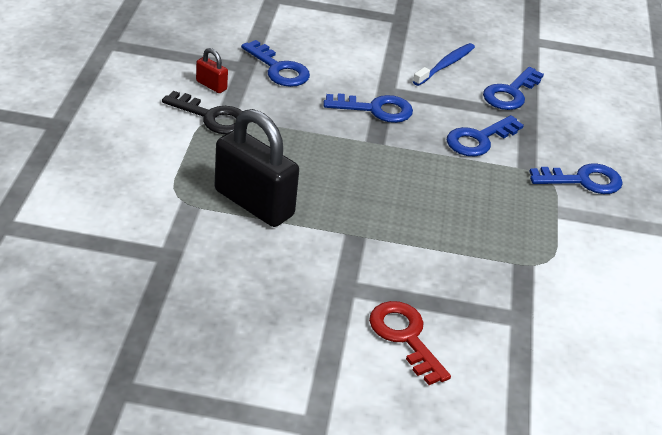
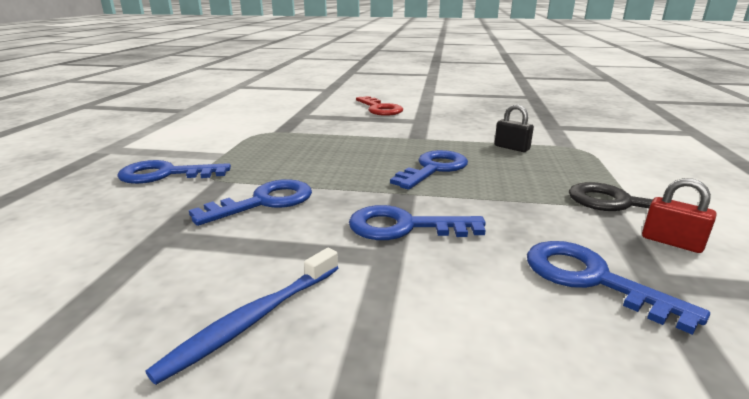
camera: 175 degrees left, 15 degrees down
(254, 203) = (511, 148): black padlock -> black padlock, size x0.44
(510, 93) = (157, 268): blue key -> blue key (434, 169)

